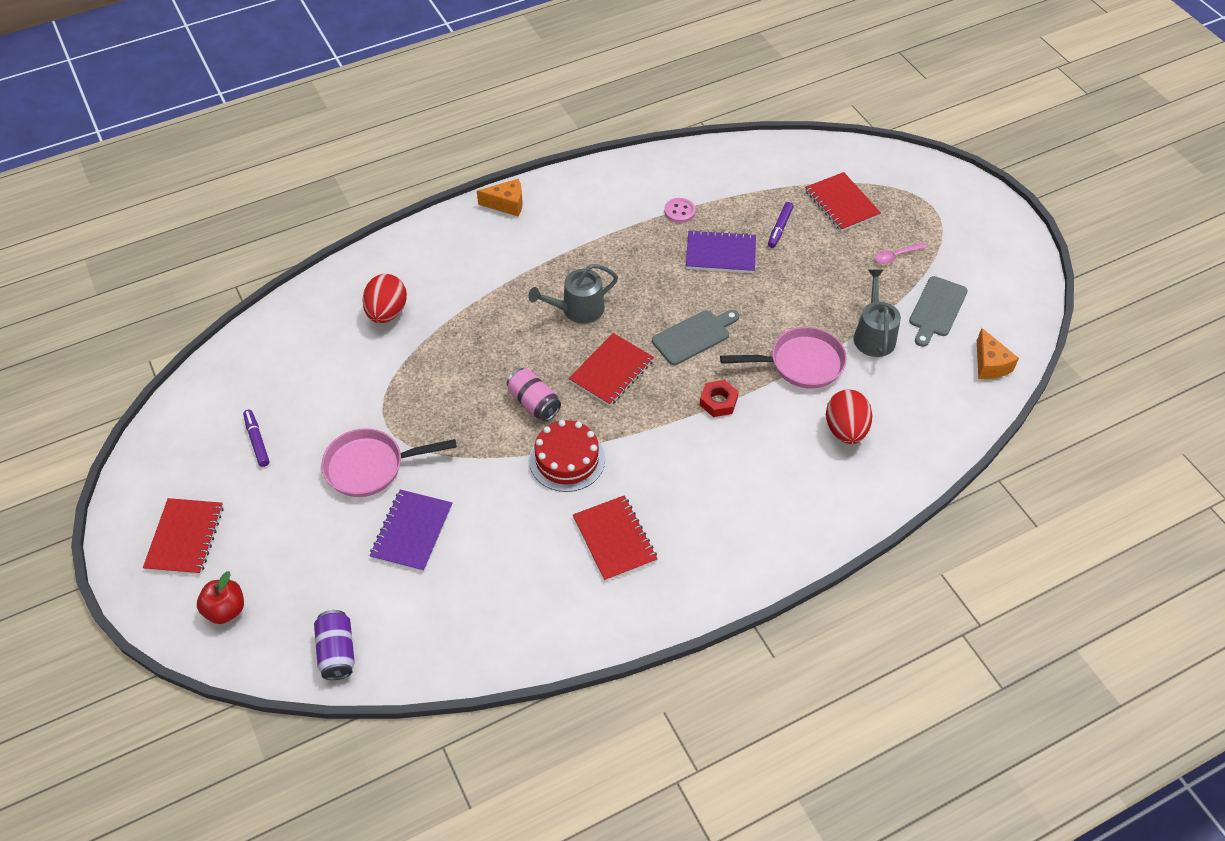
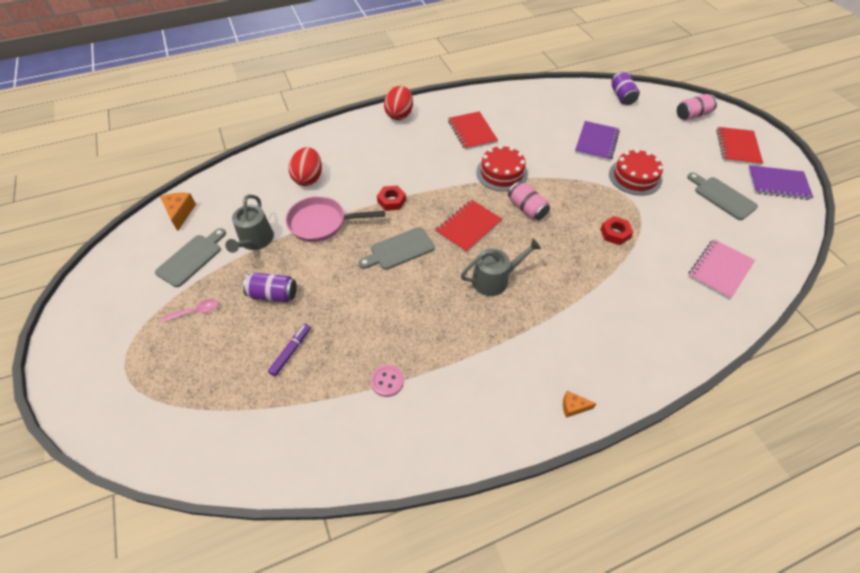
camera: 175 degrees left, 0 degrees up
(225, 610) = (692, 115): red apple -> pink can
(257, 441) = (722, 197): purple marker -> grey cutting board
(311, 338) = (720, 270): none -> pink notebook
(370, 466) = (635, 177): pink pan -> red cake
(387, 312) = (662, 288): red egg -> red egg (399, 114)
(423, 375) = (615, 233): none -> red nut
(506, 204) = (573, 407): orange cheese -> orange cheese, size x0.62
(720, 254) = (357, 326): purple notebook -> purple notebook (777, 184)
(822, 277) = (273, 294): none -> purple can
(841, 203) = (215, 378): red notebook -> none

